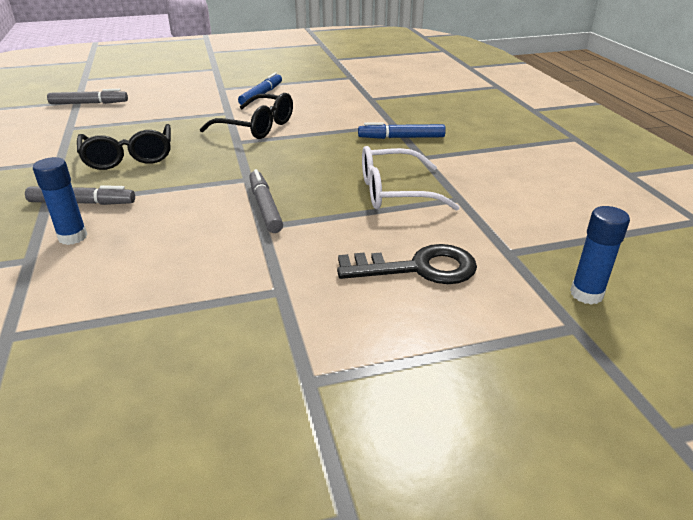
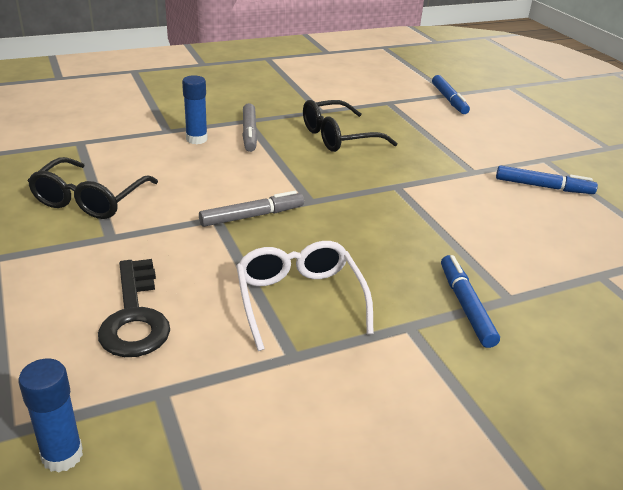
camera: 80 degrees right, 0 degrees up
(89, 103) = (449, 100): grey marker -> blue marker
(257, 127) = (441, 193): black glasses -> black glasses (90, 200)

